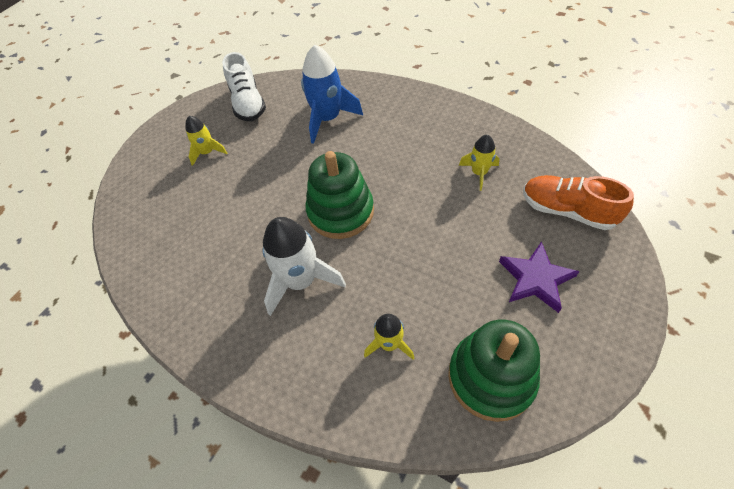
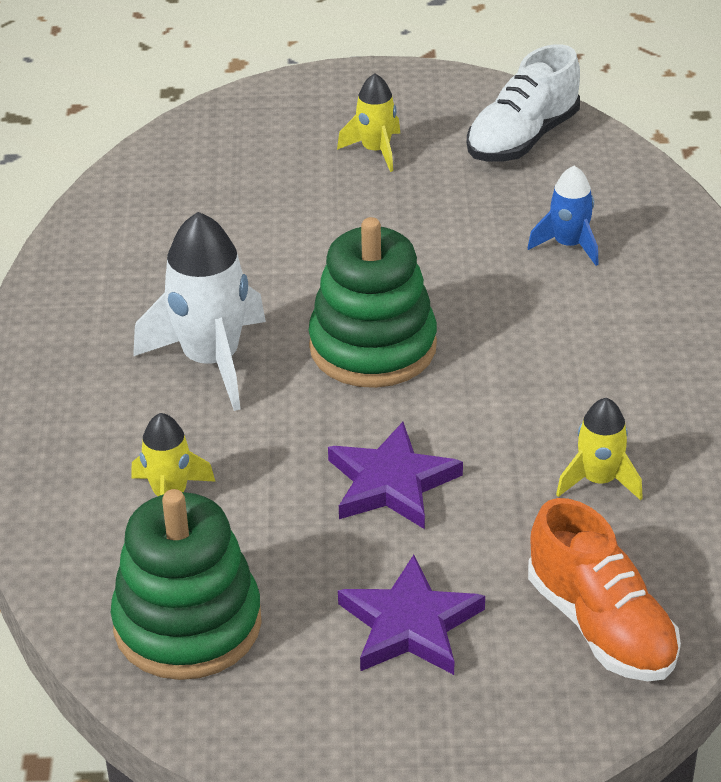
camera: 55 degrees right, 15 degrees down
(328, 119) = (569, 245): blue rocket -> blue rocket, size x0.56
(437, 245) = (391, 483): none -> purple star
(567, 211) = (600, 625): orange shoe -> orange shoe turned 150 degrees clockwise

